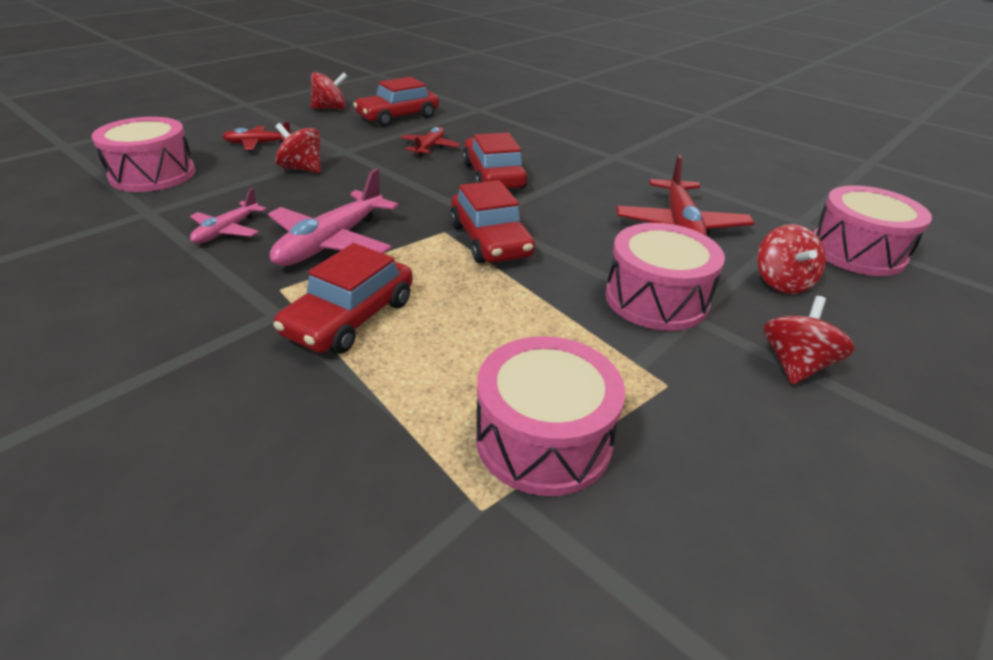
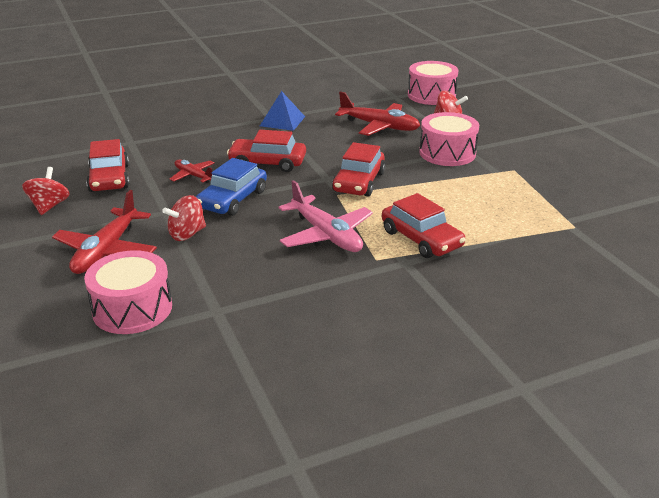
camera: 65 degrees left, 5 degrees down
(227, 231) = (279, 275): pink plane -> none
(257, 144) = (106, 251): red plane -> red plane, size x1.76
(390, 175) = (233, 199): none -> blue car
(490, 240) = (359, 182): red car -> red car turned 105 degrees clockwise
(543, 439) = (539, 205): pink drum -> none
(613, 164) = (282, 121): none -> blue pyramid
(795, 365) = (511, 140): red spinning top -> none

